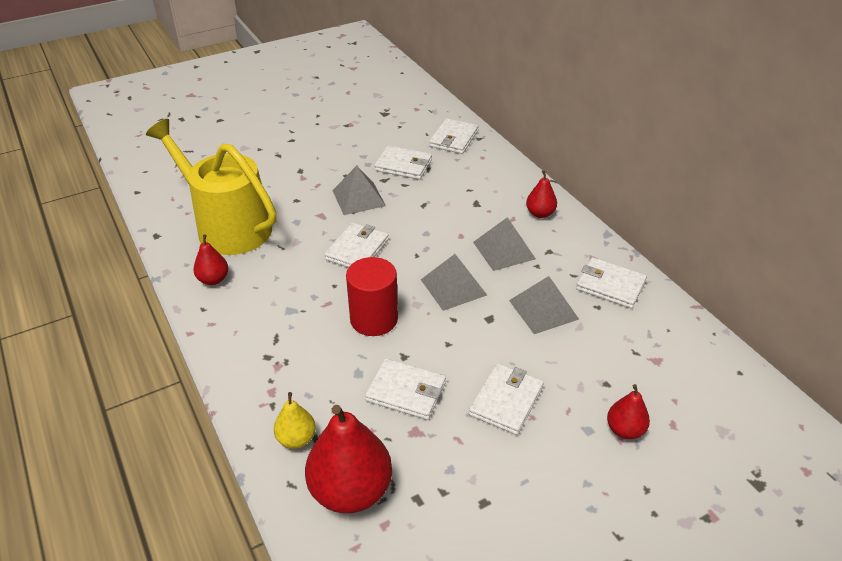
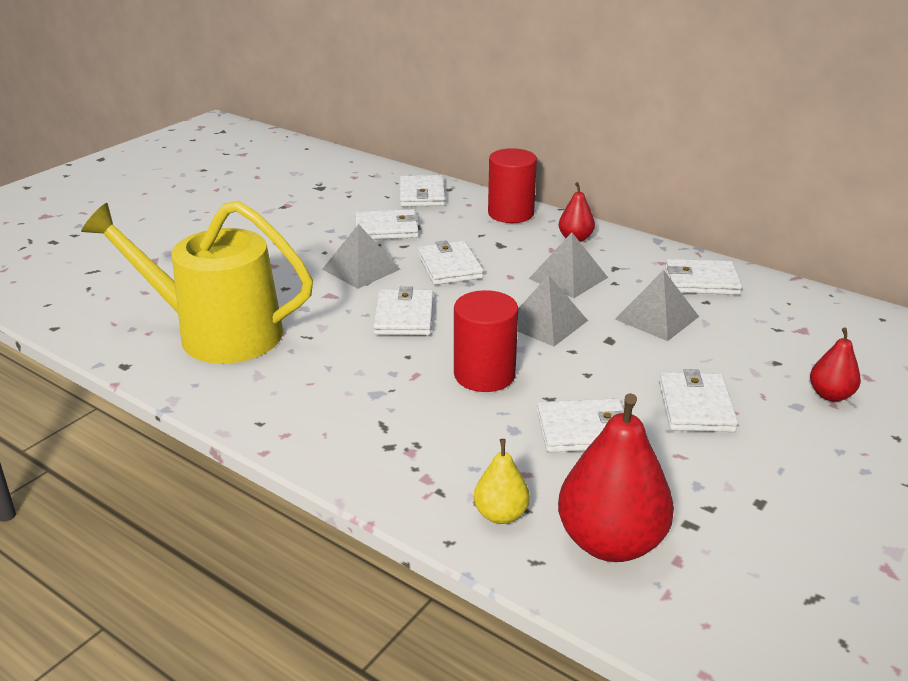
camera: 25 degrees left, 10 degrees down
(213, 279) = (247, 390): red pear -> none
(422, 214) = (449, 266): none -> white wallet
(508, 175) = (511, 213): none -> red cylinder

